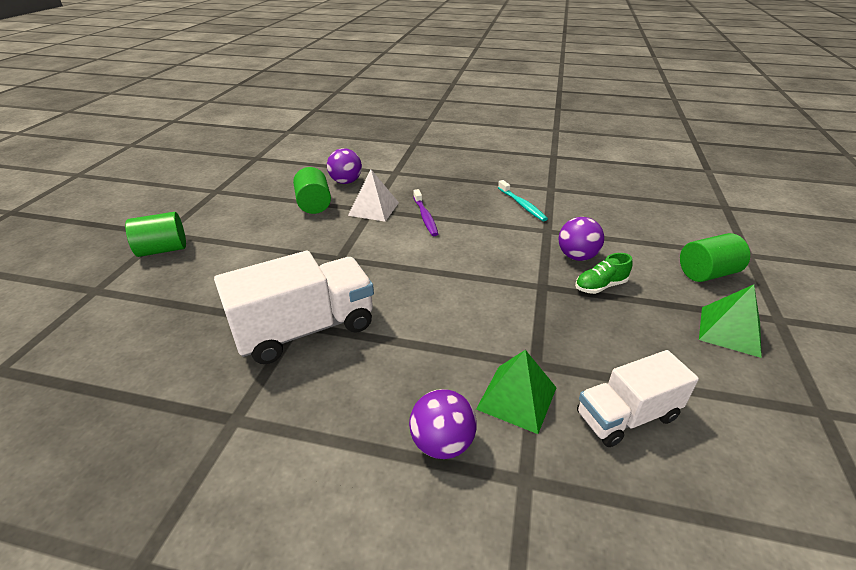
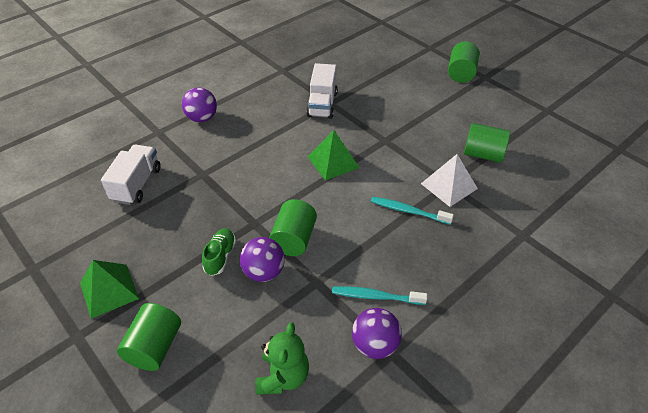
camera: 125 degrees right, 10 degrees up
(305, 329) = (322, 104): white truck -> white truck, size x0.64
(346, 182) = (520, 189): purple ball -> purple ball (374, 345)
(425, 217) = (408, 211): purple toothbrush -> turquoise toothbrush
(516, 398) = (193, 153): green pyramid -> green pyramid (333, 162)
(527, 257) = (294, 239): none -> green cylinder
(625, 215) = (283, 376): none -> green teddy bear

